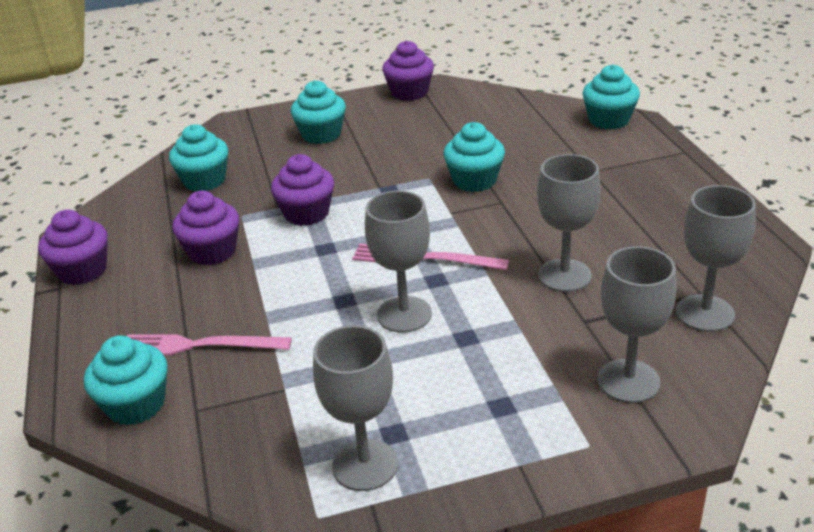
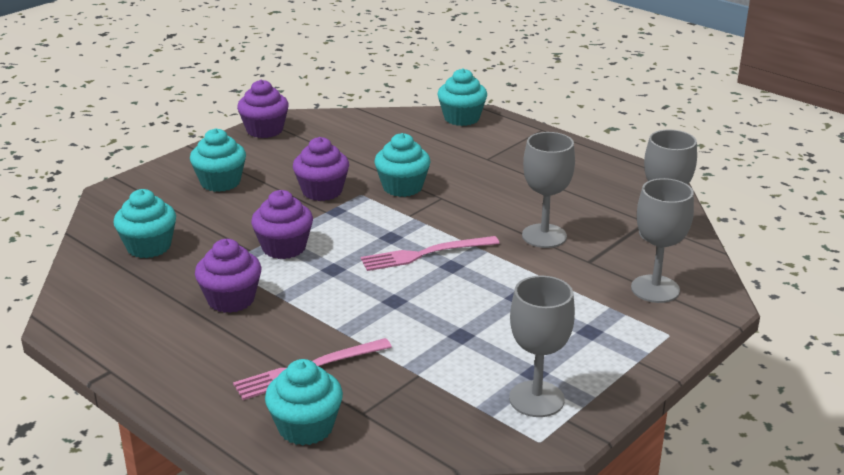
camera: 35 degrees left, 5 degrees down
(82, 271) = (117, 351): purple cupcake -> purple cupcake (322, 191)
(404, 314) = (454, 296): grey goblet -> none

